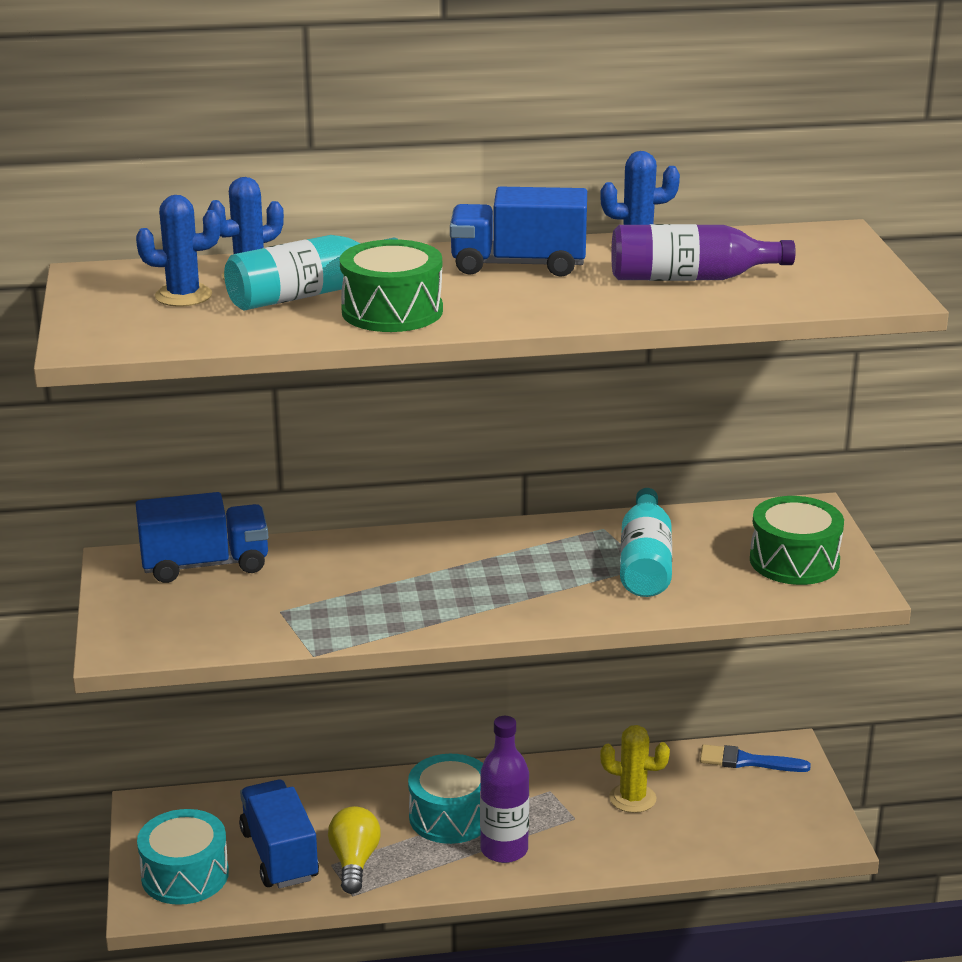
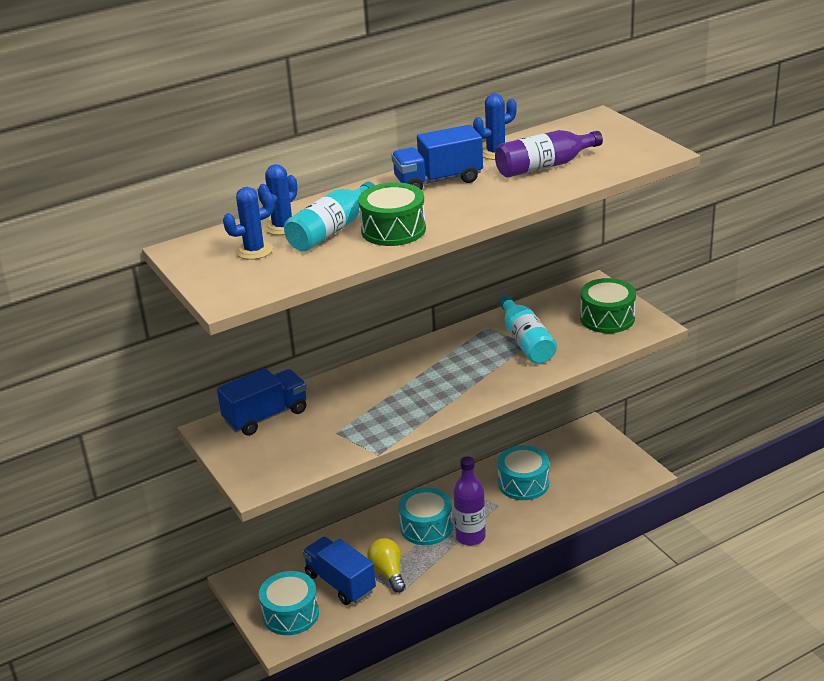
camera: 20 degrees left, 5 degrees up
(632, 798) = (523, 483): yellow cactus -> turquoise drum
(747, 761) = (573, 441): blue brush -> none

